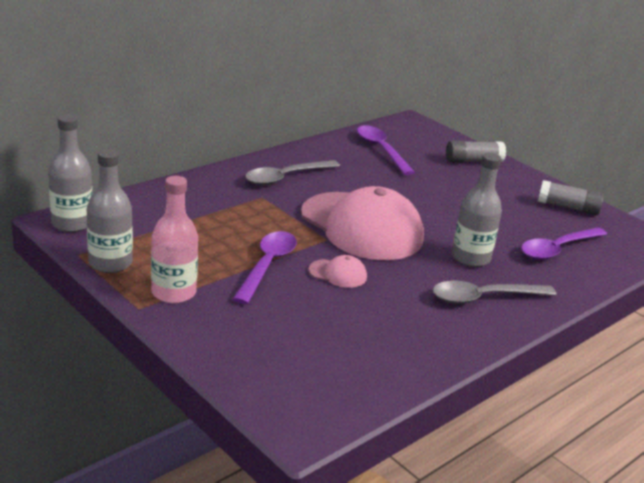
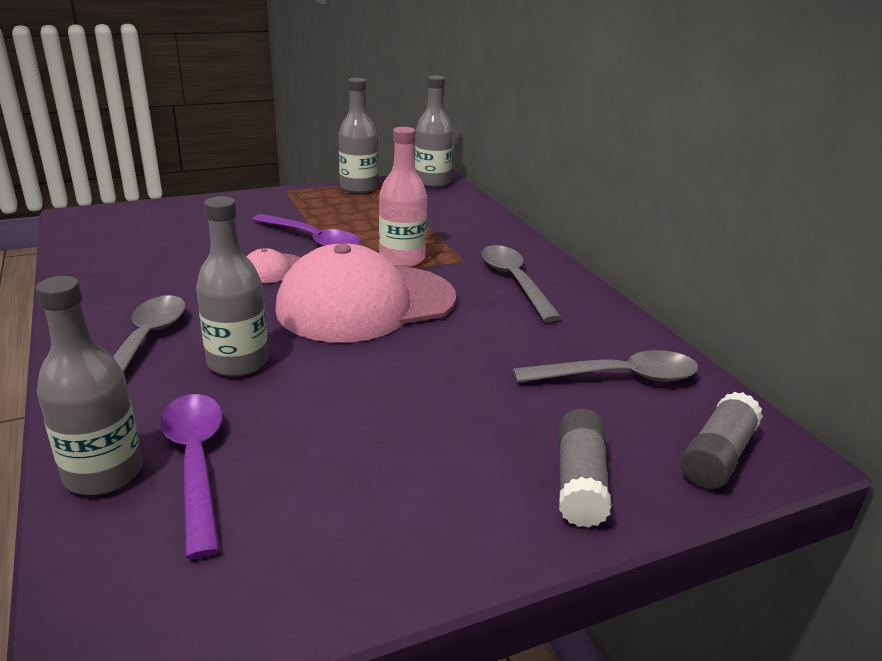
camera: 110 degrees right, 0 degrees up
(173, 293) = (297, 202): pink bottle -> pink bottle (402, 259)
(381, 150) = (618, 377): purple spoon -> grey spoon
(568, 207) = (333, 555): grey glue stick -> grey glue stick (717, 456)
(590, 272) = (103, 473): none -> grey bottle

